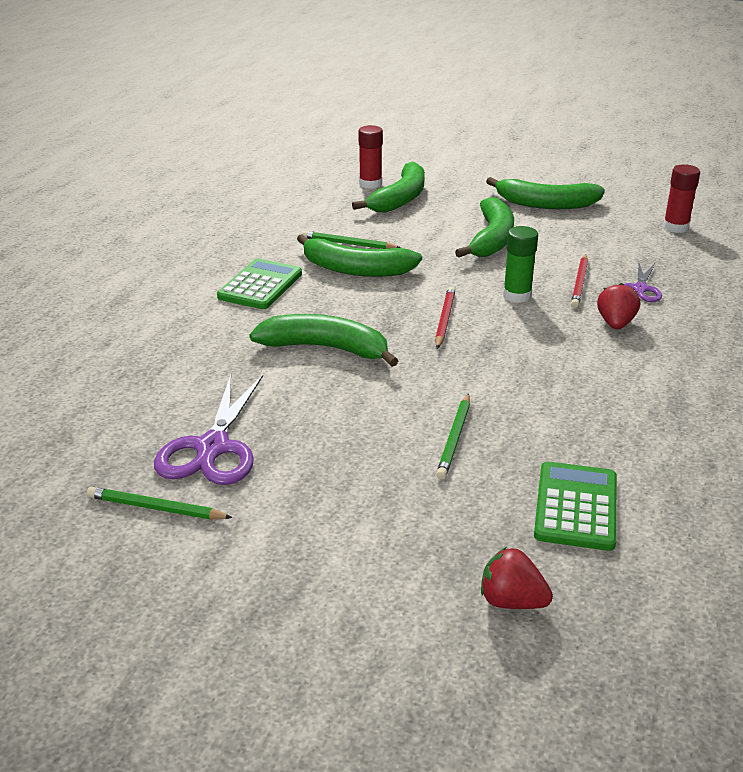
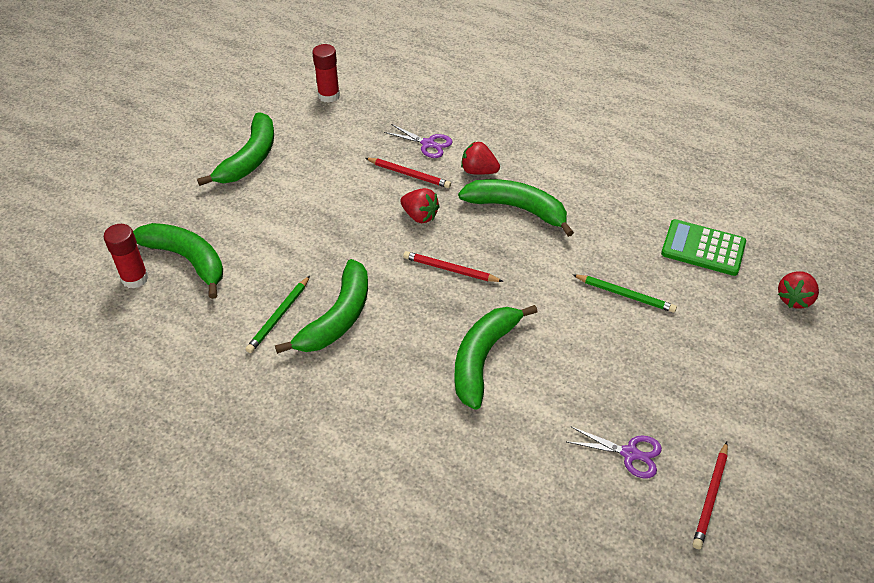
camera: 80 degrees left, 15 degrees up
(156, 508) = (710, 497): green pencil -> red pencil
(213, 447) = (629, 453): purple scissors -> purple scissors, size x0.58
(260, 285) = (348, 399): green calculator -> none
(492, 239) = (308, 209): green banana -> green banana (517, 208)
(517, 295) = (420, 216): green glue stick -> red strawberry

